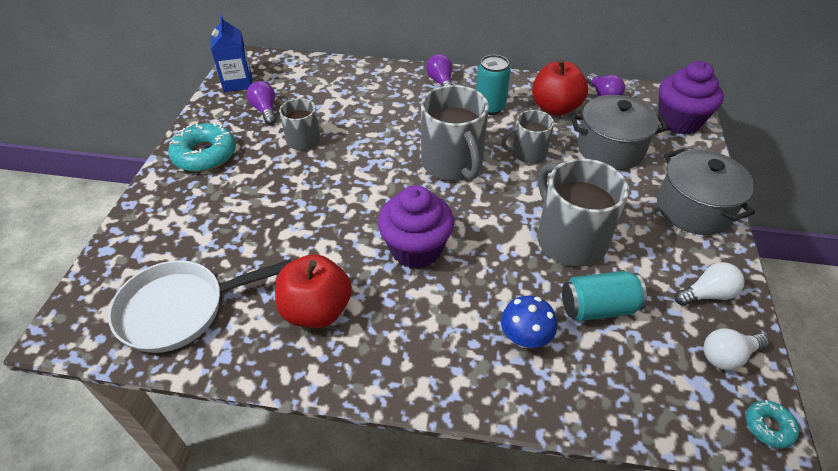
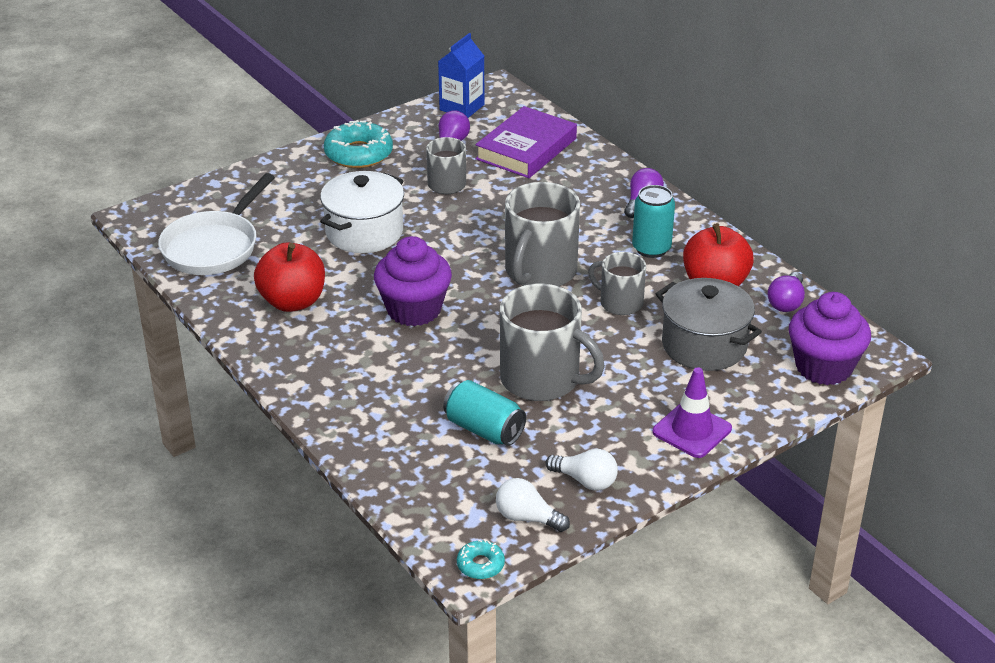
camera: 45 degrees right, 10 degrees down
(180, 309) = (214, 247): white pan -> white pan turned 90 degrees counterclockwise
(293, 212) = (364, 232): none -> white pot
(321, 87) = (526, 149): none -> purple book
(525, 338) = (401, 408): blue mushroom -> none
(570, 239) = (541, 379): grey mug -> grey mug turned 105 degrees clockwise
(693, 209) = (692, 430): grey pot -> purple traffic cone

